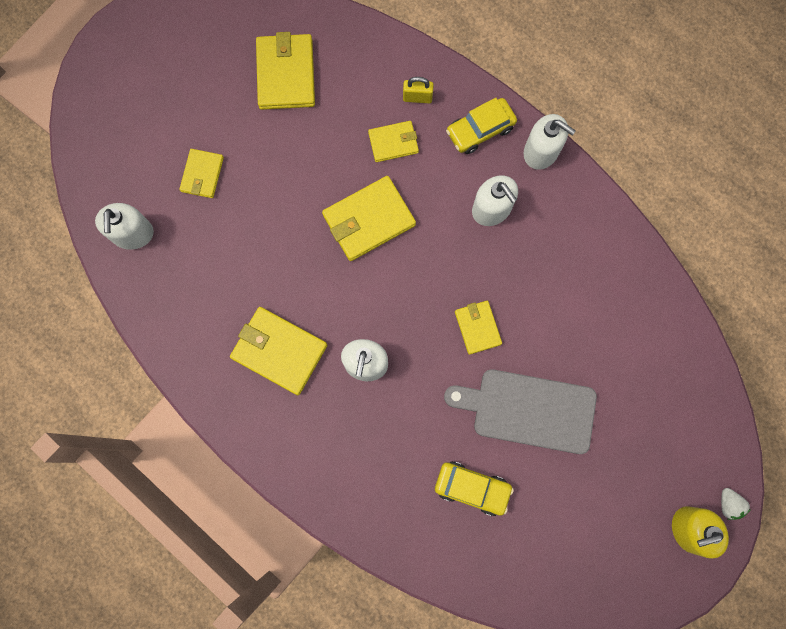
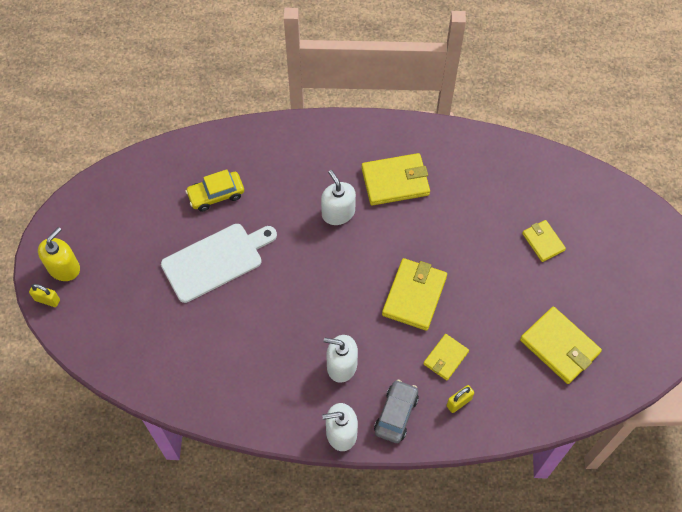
camera: 140 degrees right, 15 degrees down
(133, 234) = (546, 178): white soap dispenser -> none
(477, 327) = (287, 284): yellow wallet -> none
(480, 130) = (396, 414): yellow car -> grey car
(528, 410) = (216, 260): grey cutting board -> white cutting board
(728, 504) = (47, 300): white strawberry -> yellow padlock

